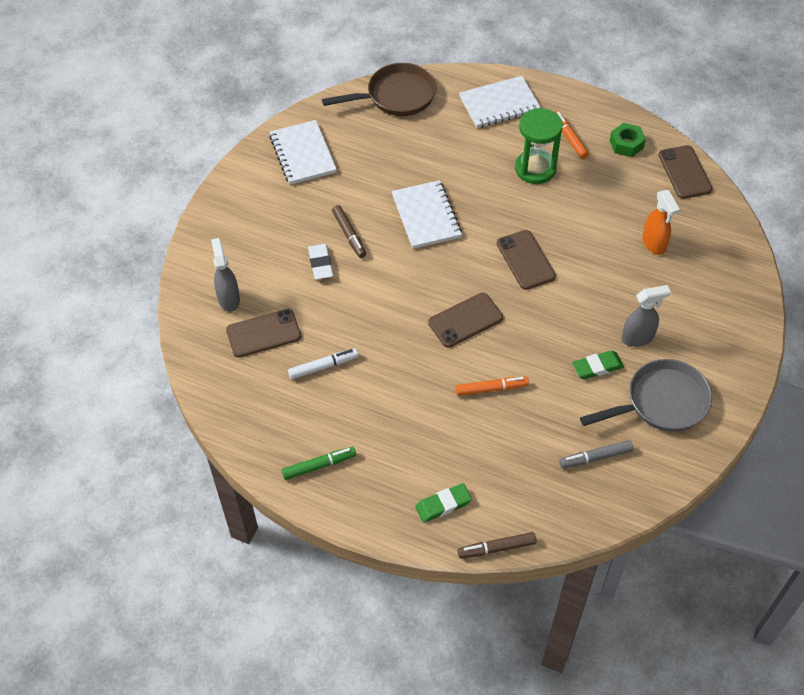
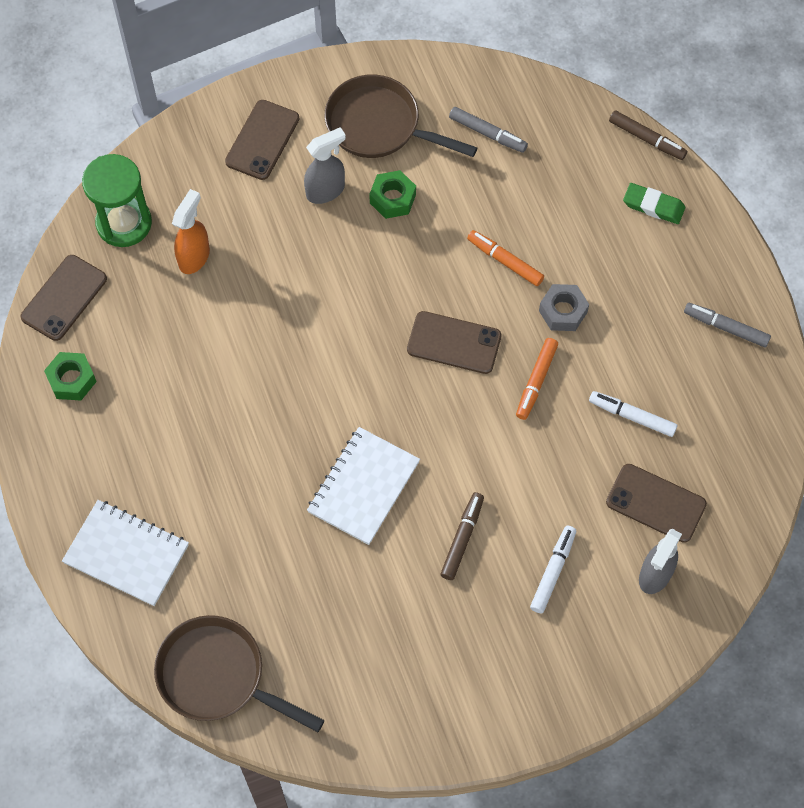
camera: 135 degrees left, 10 degrees up
(285, 258) = (553, 571): none -> white marker
(303, 154) = (403, 693): white notebook -> none
(319, 465) = (726, 328): green marker -> grey marker
(320, 264) = (525, 531): white eraser -> none
(425, 390) = (563, 311): none -> grey nut
(525, 260) = (327, 350): brown phone -> brown phone (262, 140)
(535, 169) = (193, 438): green hourglass -> green hourglass (124, 223)
(569, 138) = (115, 441): orange marker -> orange marker (536, 381)
(597, 367) = (392, 199): green eraser -> green nut
(638, 338) = (326, 191): grey spray bottle -> grey spray bottle turned 120 degrees clockwise
(661, 402) = (379, 125): grey pan -> brown pan

